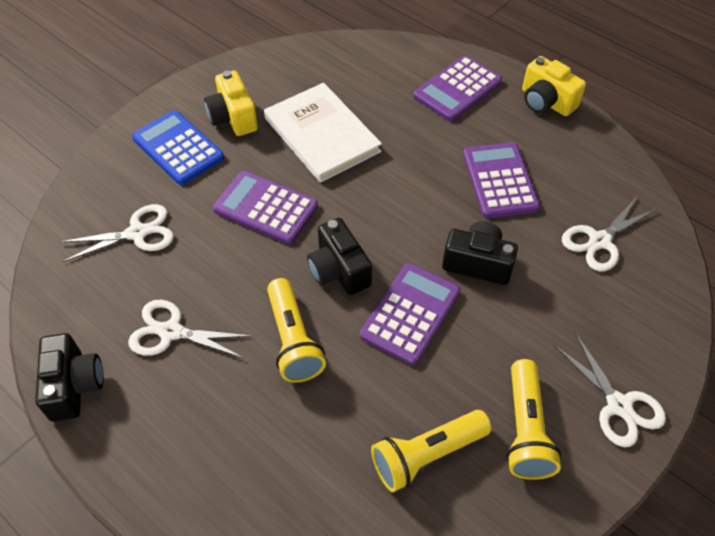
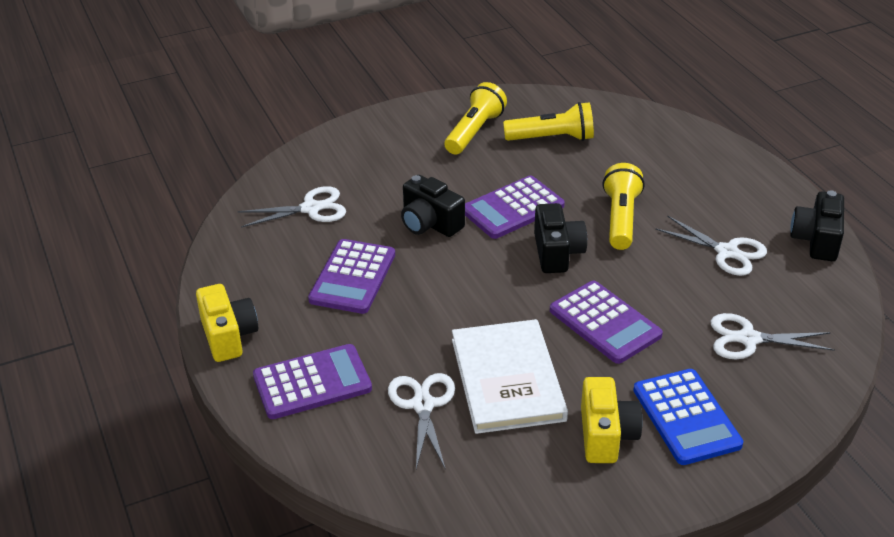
camera: 155 degrees left, 15 degrees down
(619, 405) = (399, 125): white scissors -> white scissors (423, 405)

